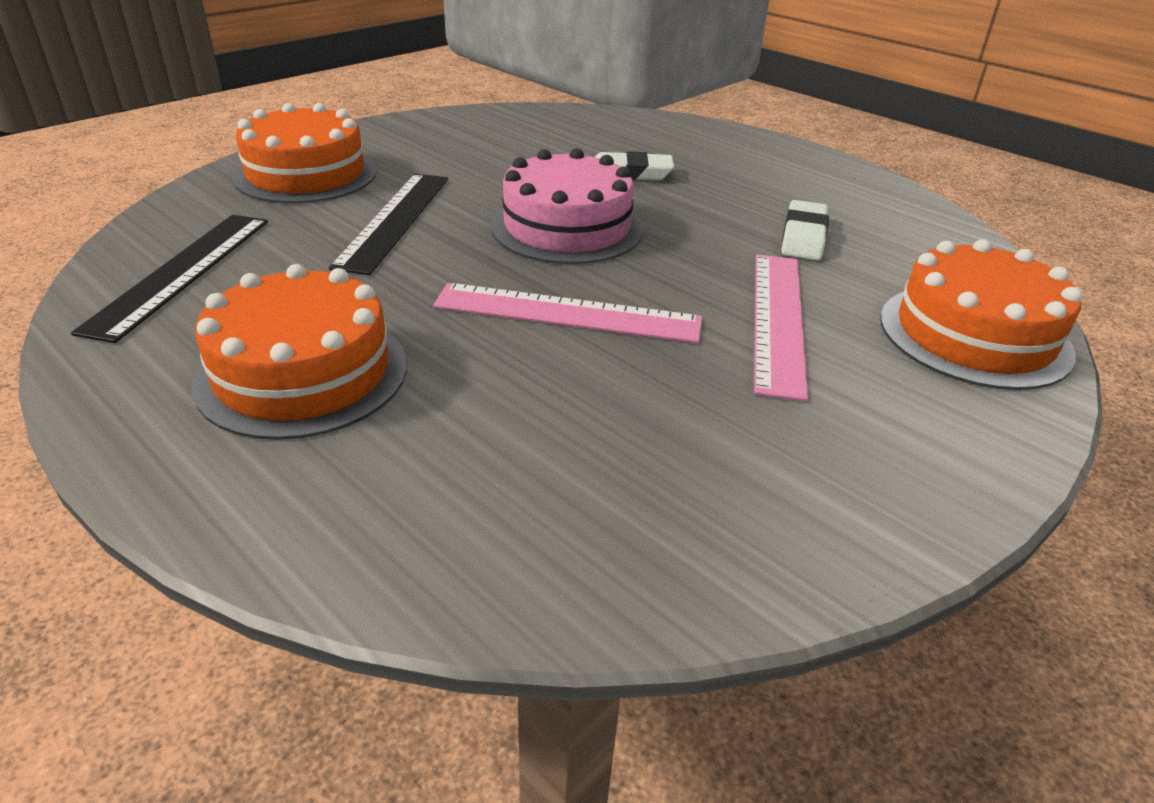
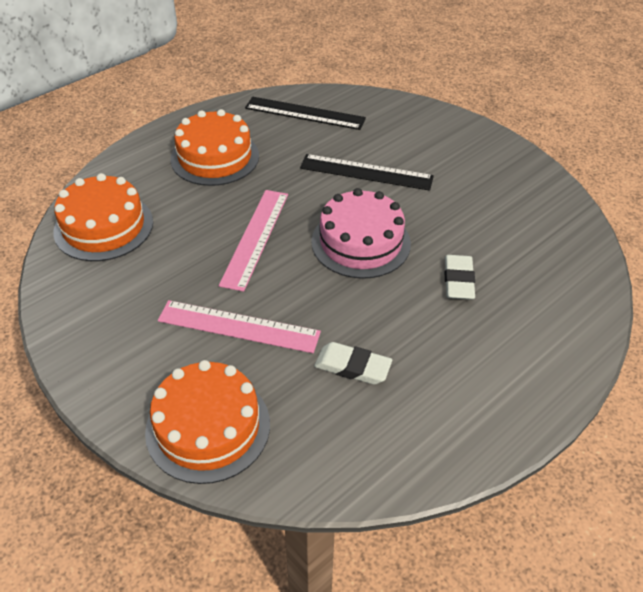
camera: 95 degrees right, 10 degrees up
(306, 174) = (427, 134): orange cake -> orange cake (104, 226)

